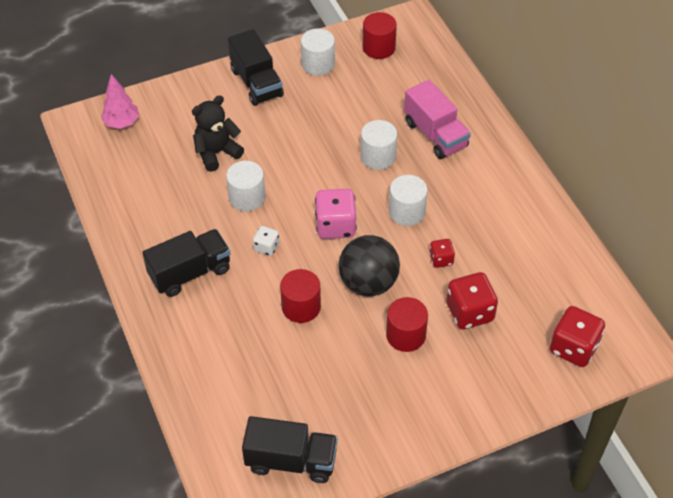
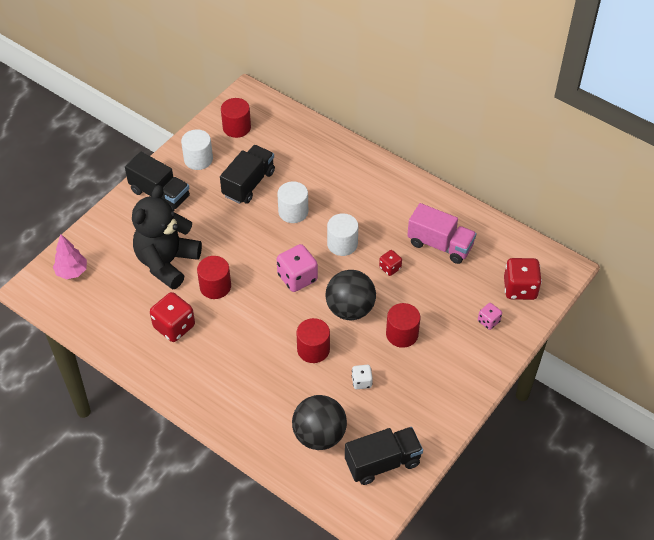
camera: 30 degrees left, 0 degrees up
(190, 273) = (212, 363): black truck -> black truck (248, 184)
(217, 153) = (167, 262): black teddy bear -> black teddy bear, size x1.57
(246, 398) = (319, 435): none -> black ball
(247, 197) = (215, 286): white cylinder -> red cylinder
(266, 247) = (257, 317): white dice -> white dice (361, 382)
(435, 134) = (324, 177): pink truck -> pink truck (440, 245)
(470, 312) = (435, 297): red dice -> red dice (174, 326)
(512, 367) = (488, 321): none -> pink dice

